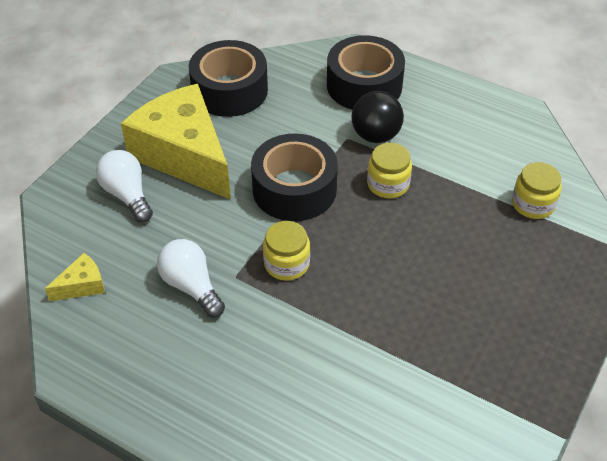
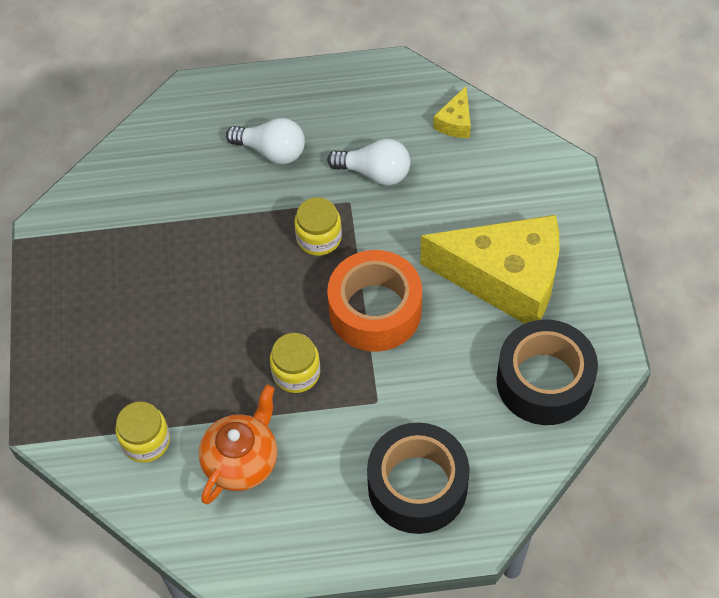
camera: 145 degrees right, 10 degrees up
(127, 195) = (509, 210): white light bulb -> white light bulb (272, 151)
(294, 189) = (375, 310): black tape -> orange tape
(375, 136) = (352, 424): black ball -> none
(469, 156) = (242, 460): none -> orange teapot

